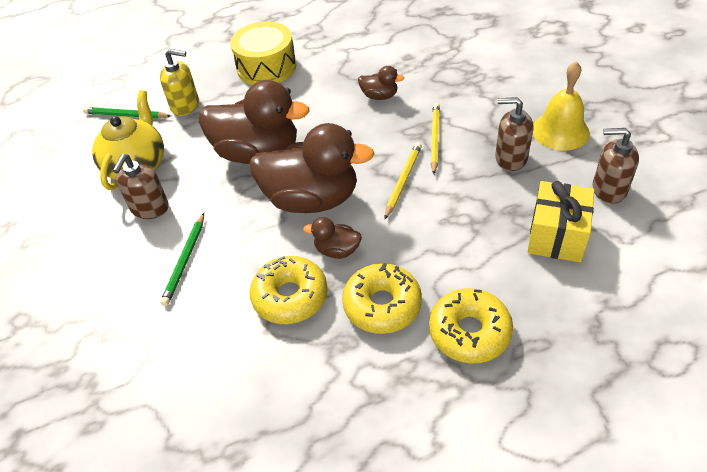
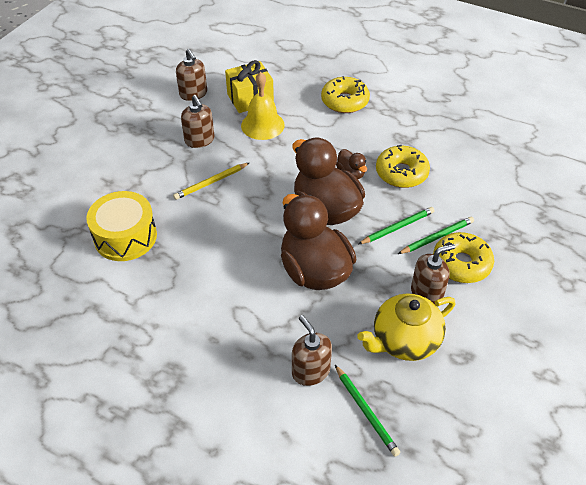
camera: 135 degrees left, 0 degrees up
(185, 105) = (310, 371): yellow soap dispenser -> brown soap dispenser
(231, 238) = (397, 227): none -> green pencil
(266, 67) = (205, 348): yellow drum -> yellow drum (125, 237)
(379, 96) = (186, 239): brown duck -> none
(382, 305) = (364, 136): yellow donut -> yellow donut (461, 263)
(403, 181) = (266, 176): yellow pencil -> none
(560, 131) = (152, 130): yellow bell -> yellow bell (262, 125)

